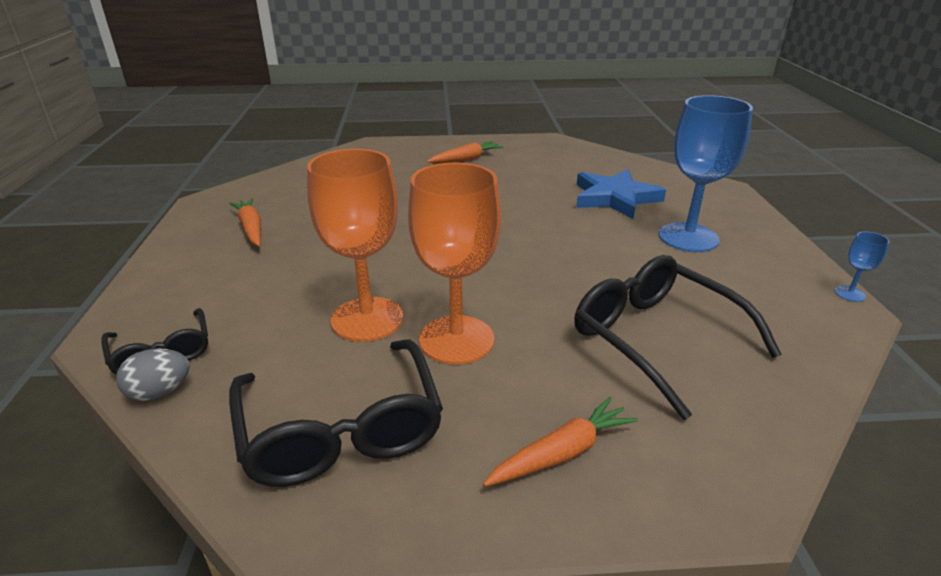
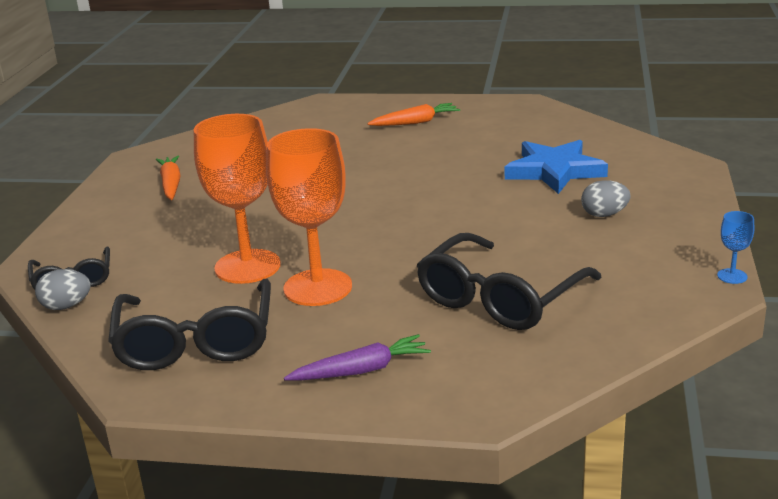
camera: 15 degrees right, 5 degrees down
(562, 453) = (361, 370): orange carrot -> purple carrot
(654, 338) = (499, 299): black glasses -> black glasses turned 120 degrees counterclockwise
(688, 237) = (604, 214): blue goblet -> grey egg

